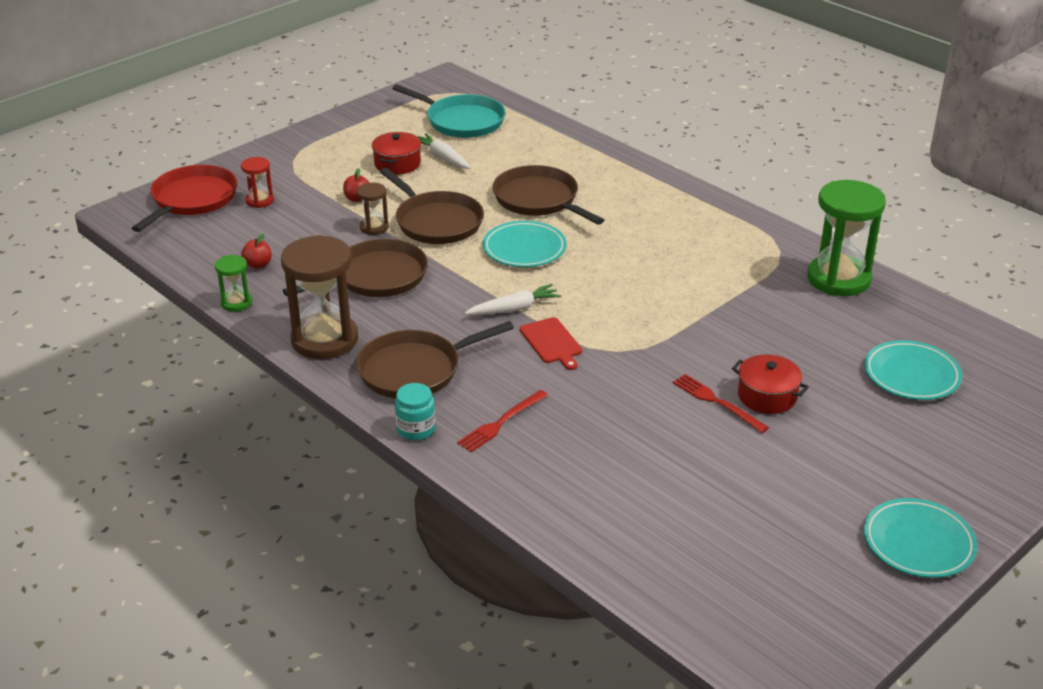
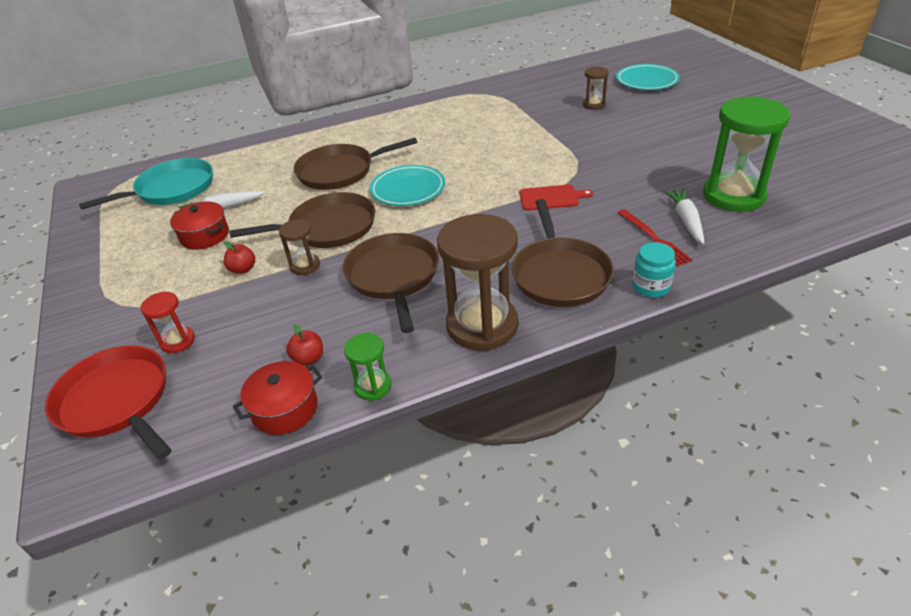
camera: 65 degrees left, 5 degrees up
(514, 308) = (493, 208): white carrot -> white carrot (686, 221)
(717, 402) = (655, 145): red fork -> none
(767, 396) = (654, 127): red pot -> red pot (285, 409)
(802, 339) = (594, 105): none -> brown hourglass
(838, 279) = (532, 82): green hourglass -> green hourglass (733, 196)
(918, 543) = (814, 109): turquoise plate -> none

